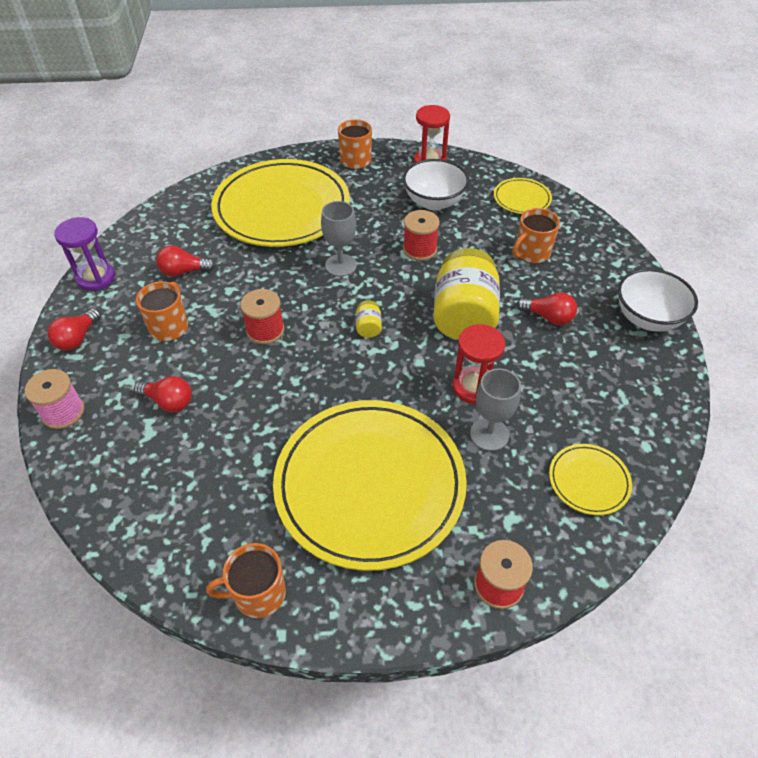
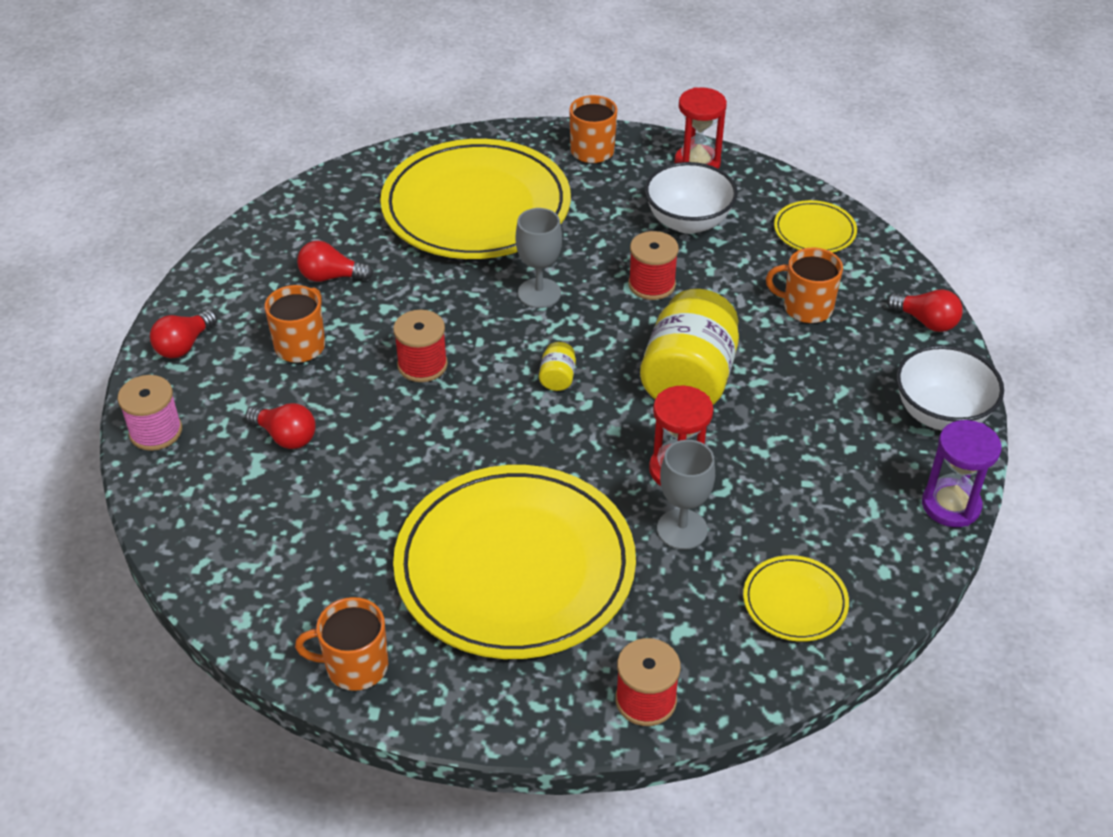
camera: 10 degrees right, 5 degrees down
(96, 278) = (217, 271): purple hourglass -> purple hourglass (951, 505)
(531, 253) = (806, 308): orange mug -> orange mug turned 45 degrees clockwise
(548, 317) = (803, 395): red light bulb -> red light bulb (926, 321)

